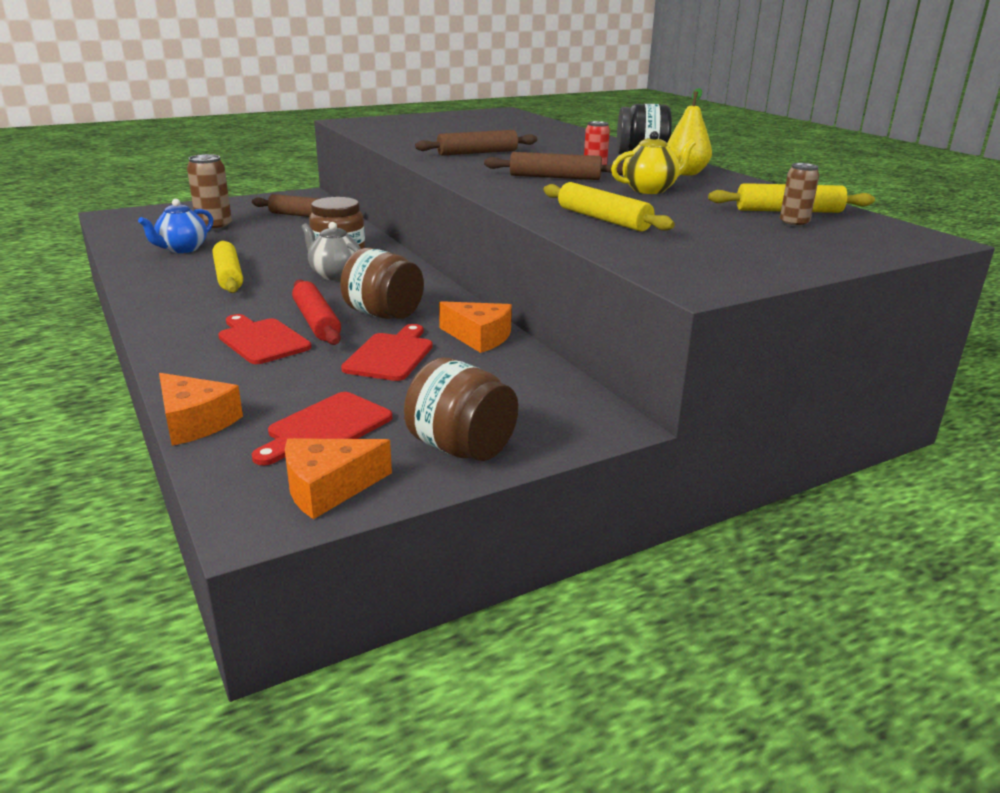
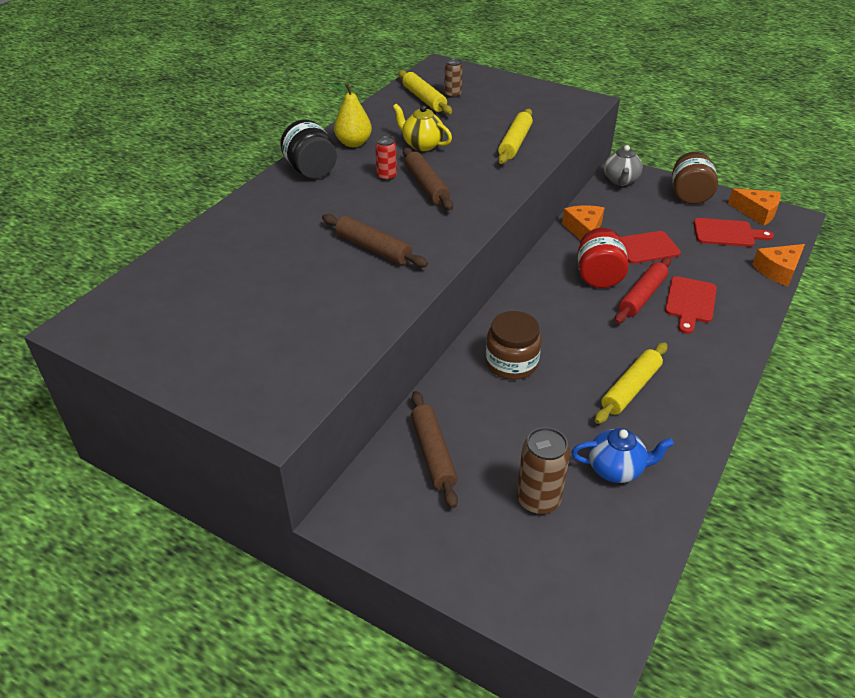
camera: 120 degrees left, 15 degrees up
(195, 422) = (778, 270): orange cheese -> orange cheese turned 135 degrees counterclockwise
(335, 275) = (562, 334): grey teapot -> grey teapot (620, 180)
(383, 314) = (598, 276): brown jar -> red jar

